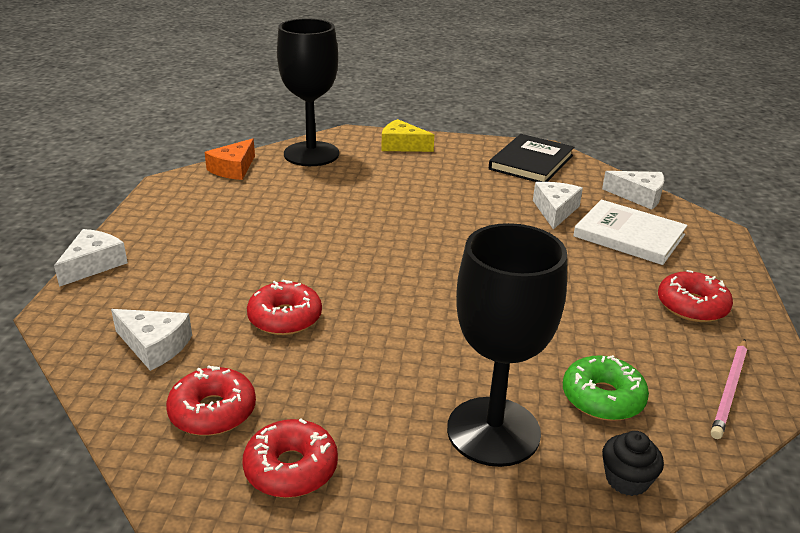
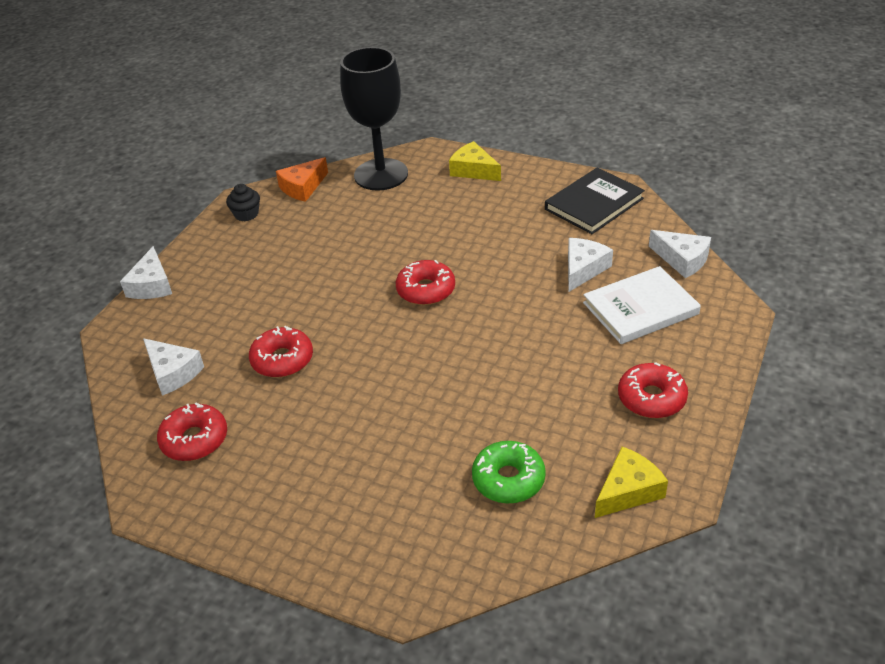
camera: 20 degrees right, 10 degrees up
(93, 264) = (152, 285): white cheese -> white cheese turned 135 degrees clockwise
(291, 468) = (232, 498): red donut -> red donut (426, 290)
(493, 431) = (400, 494): black goblet -> none
(627, 479) = (484, 556): black cupcake -> black cupcake (246, 214)
(629, 236) = (640, 308): white book -> white book turned 75 degrees counterclockwise
(729, 390) = (628, 491): pink pencil -> yellow cheese

